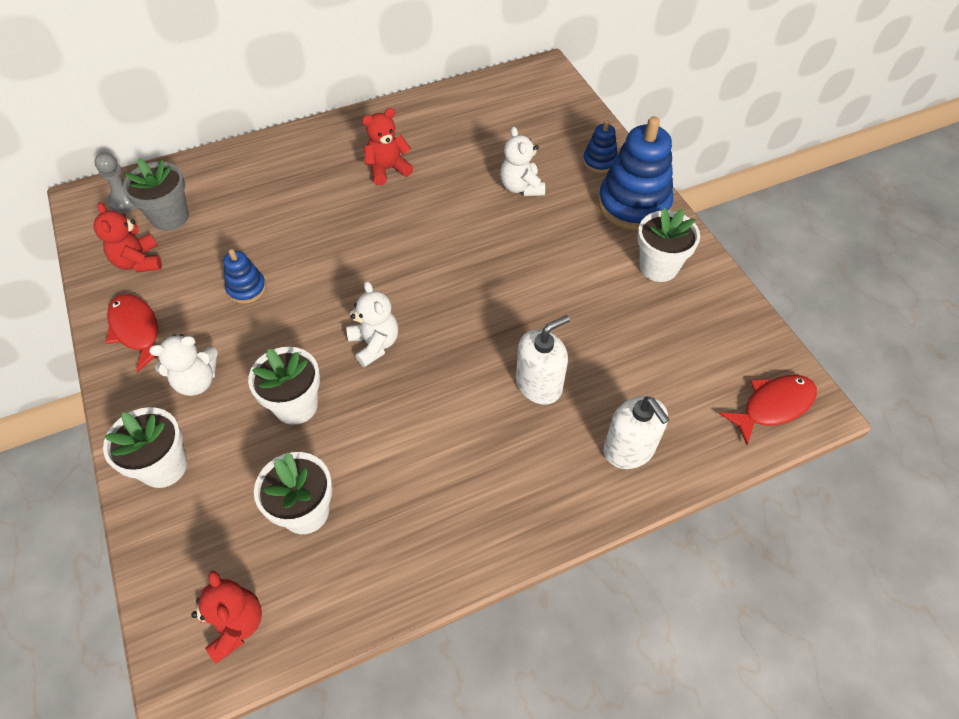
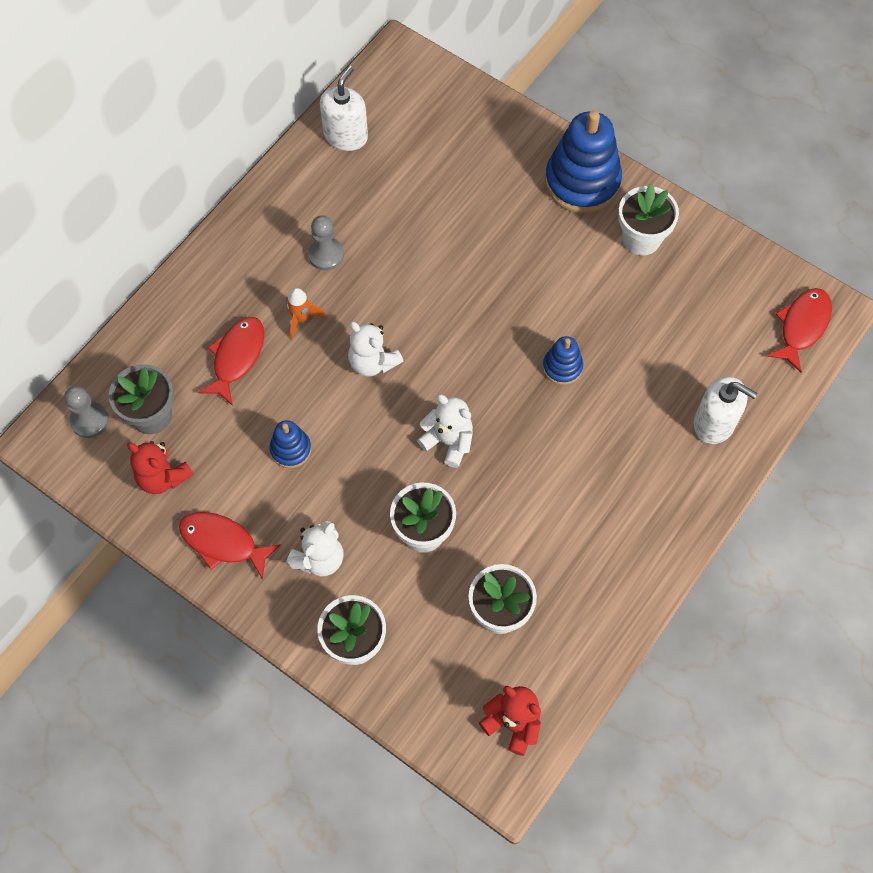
camera: 30 degrees left, 10 degrees up
(264, 207) = (237, 357): none -> red fish
(333, 203) = (301, 319): none -> orange rocket
(387, 169) = (326, 255): red teddy bear -> grey pawn
(521, 187) = (468, 212): white teddy bear -> white teddy bear (373, 362)
(539, 384) = (610, 405): white soap dispenser -> white soap dispenser (346, 135)
(599, 161) = (522, 146): blue stacking toy -> blue stacking toy (562, 367)

